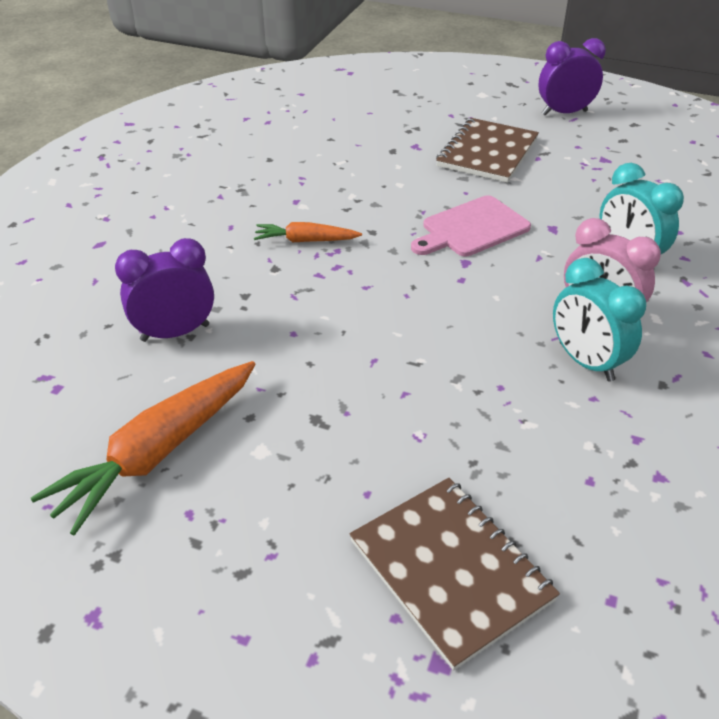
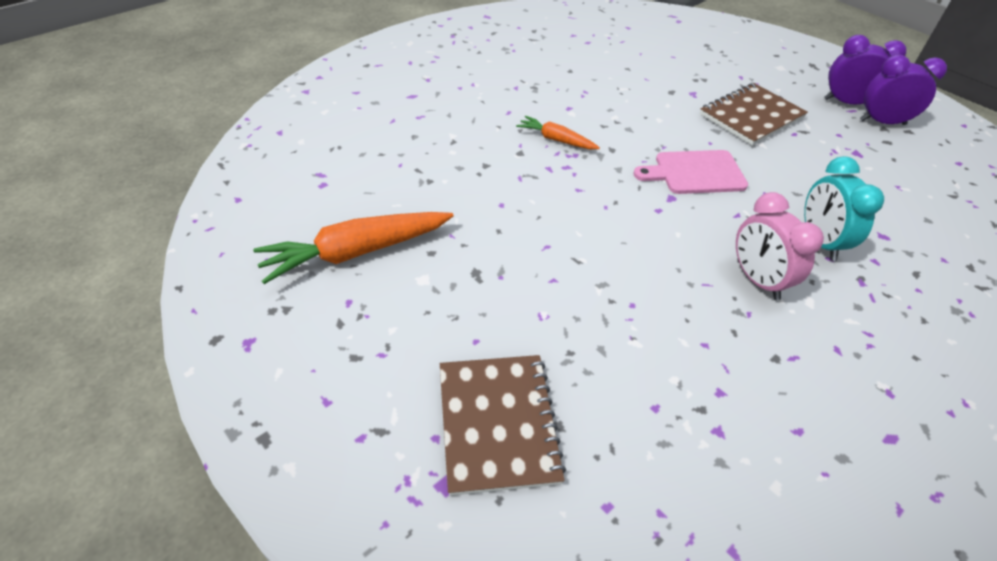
camera: 25 degrees right, 5 degrees up
(175, 333) = (421, 175): purple clock -> purple clock (882, 122)
(585, 362) = (719, 313): turquoise clock -> none

